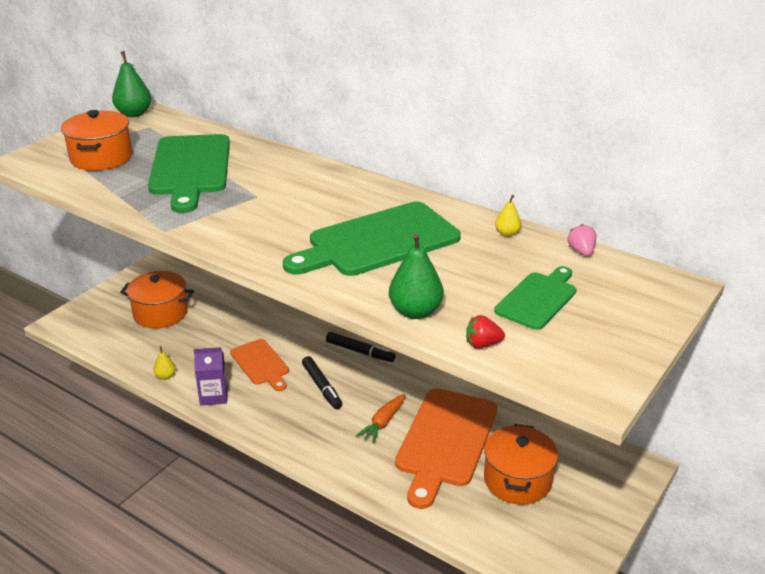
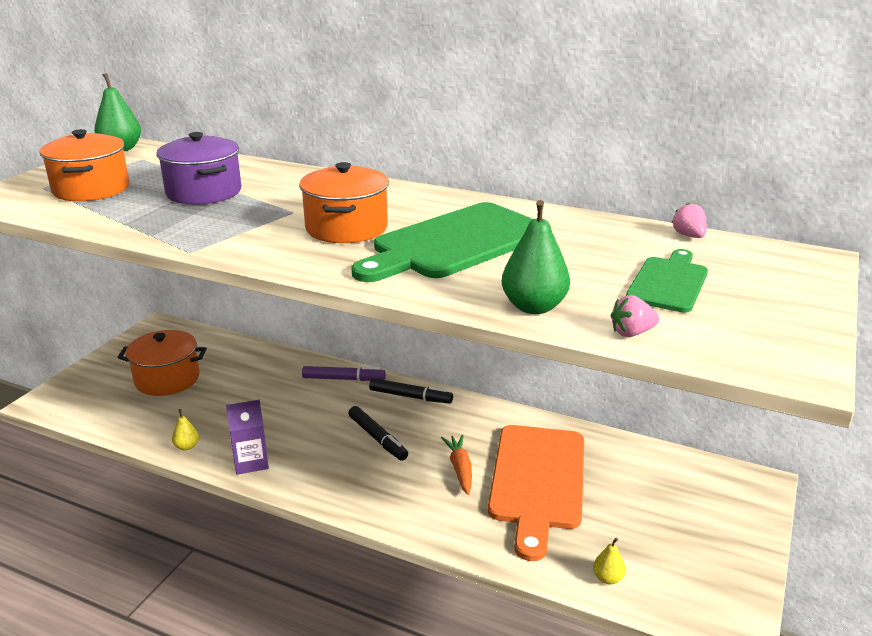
camera: 10 degrees left, 5 degrees down
(190, 168) = (204, 192): green cutting board -> purple pot
(261, 364) = (299, 421): orange cutting board -> none
(307, 329) = (343, 379): none -> purple marker
(383, 422) = (460, 469): orange carrot -> orange carrot turned 150 degrees clockwise
(482, 344) = (631, 333): red strawberry -> pink strawberry
(507, 233) = (598, 225): yellow pear -> yellow pear (607, 578)
(517, 480) = (633, 514): orange pot -> orange pot (346, 228)

